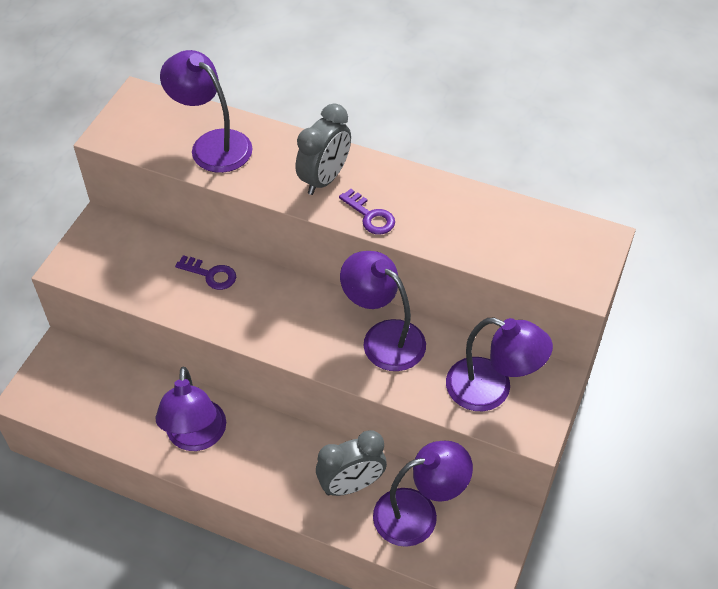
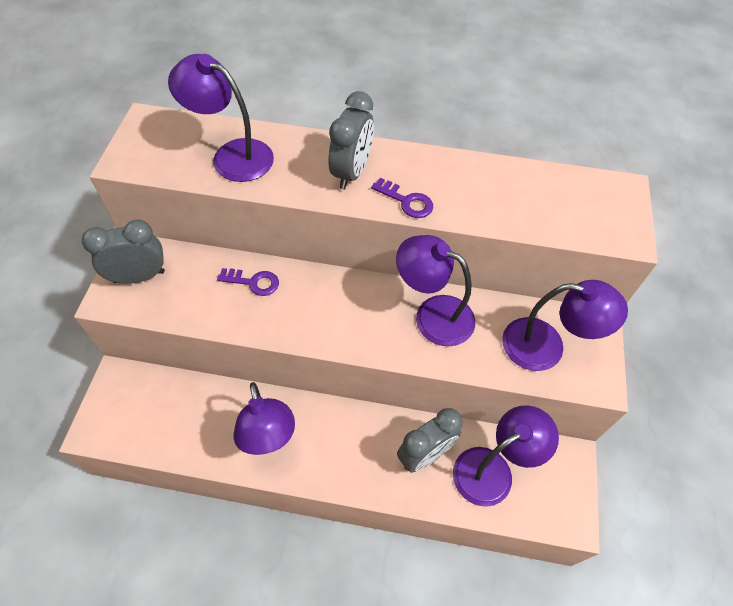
camera: 15 degrees left, 5 degrees up
(100, 250) = (139, 276): none -> grey clock

